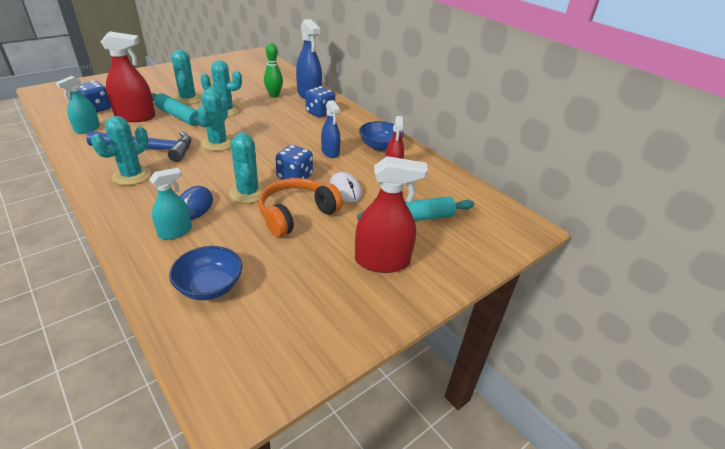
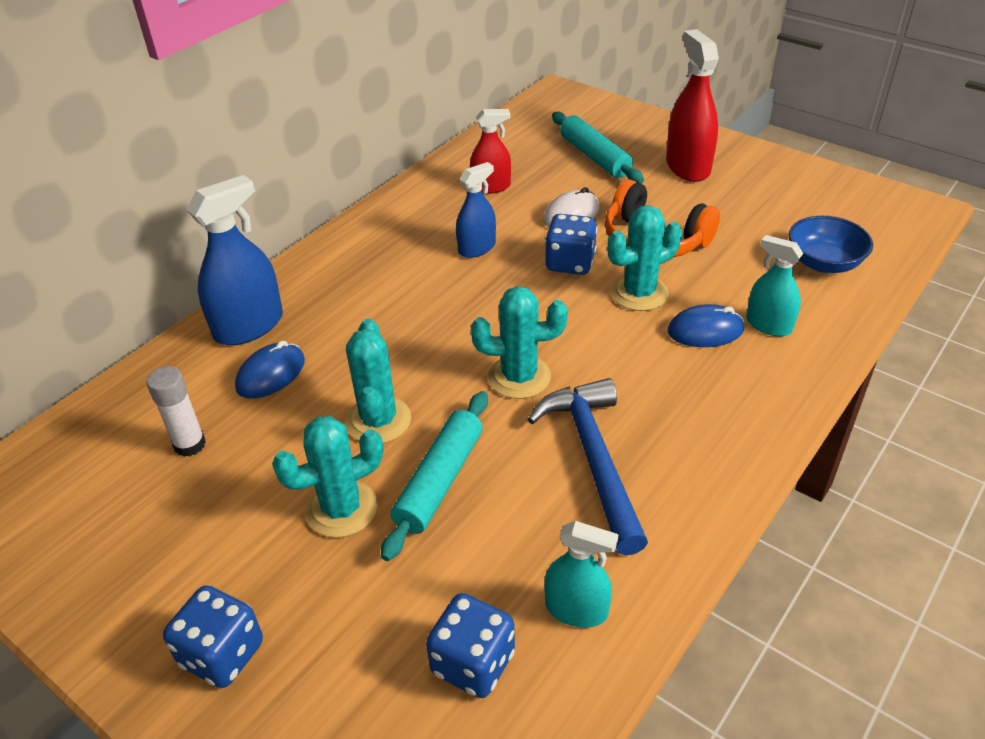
camera: 100 degrees left, 5 degrees up
(132, 175) = (686, 435): turquoise cactus -> none
(135, 117) = (477, 555): red spray bottle -> none
(249, 80) = (190, 444): none -> white glue stick
(274, 95) = (271, 374): green bowling pin -> blue mouse
(320, 113) = (333, 291): blue dice -> blue dice (222, 654)
(380, 146) = (430, 207): blue bowl -> none

